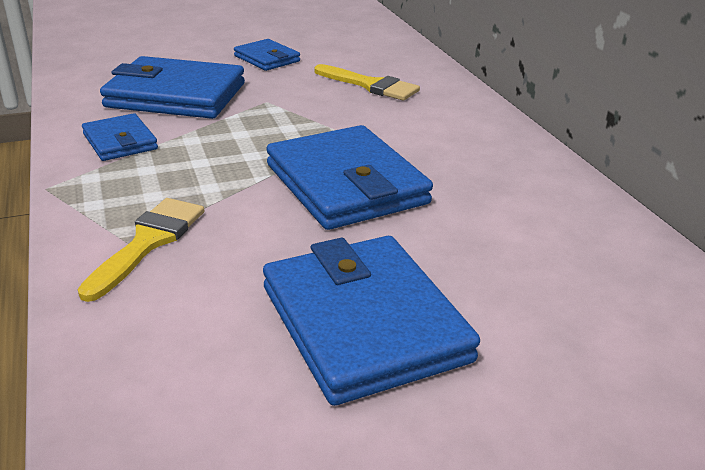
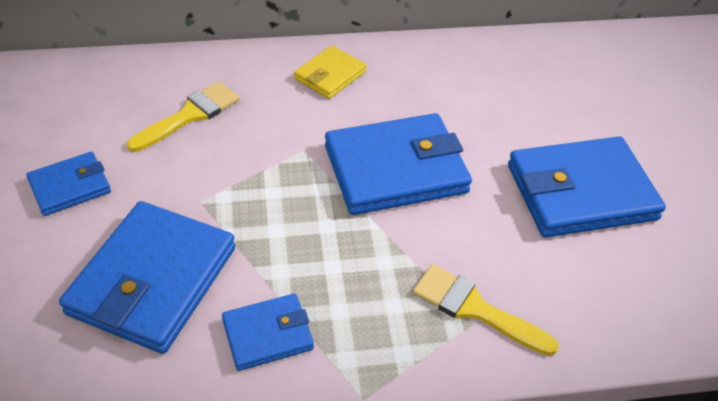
camera: 80 degrees left, 15 degrees up
(476, 138) = (330, 75): none -> yellow wallet

